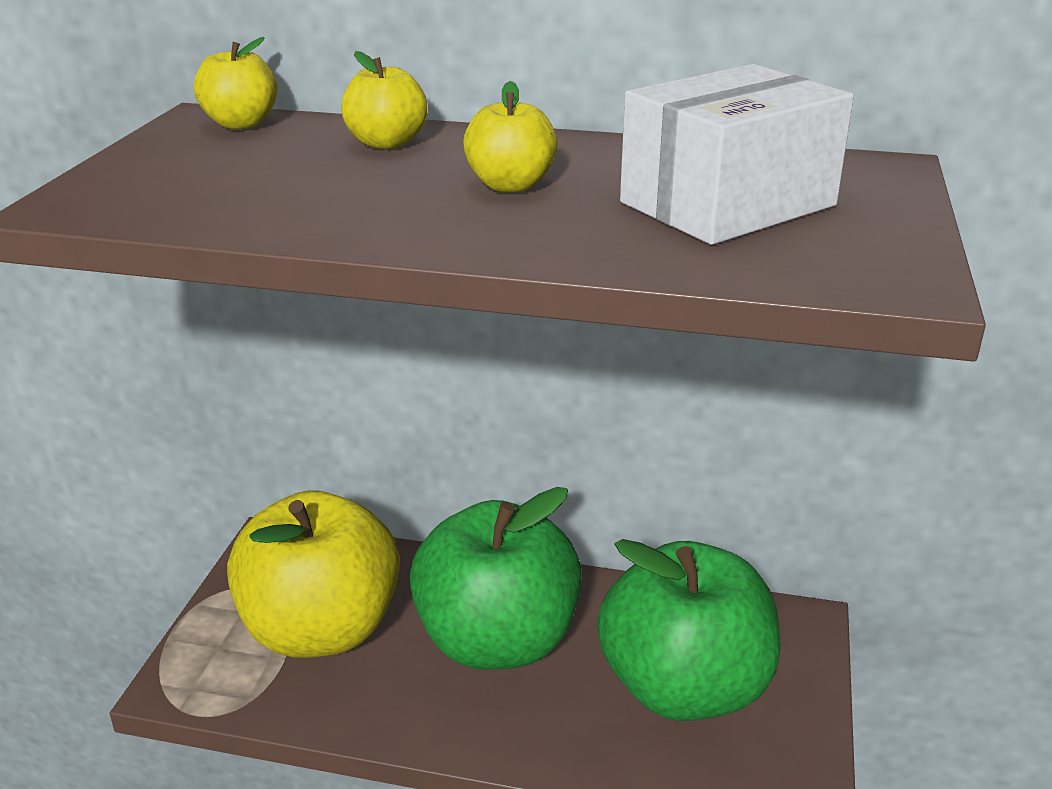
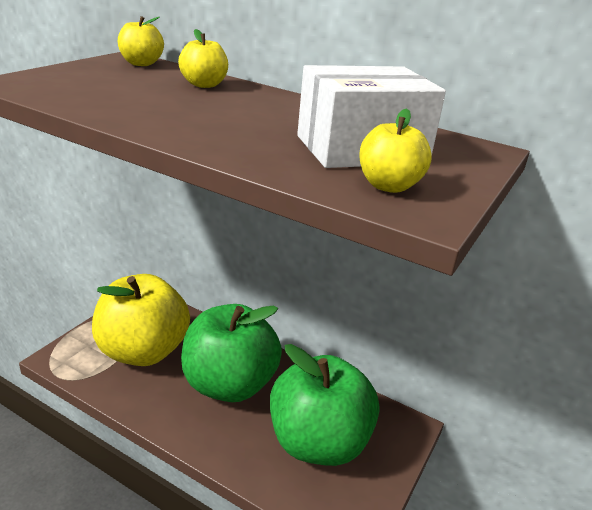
camera: 15 degrees right, 0 degrees up
(510, 185) = (245, 116): yellow apple -> yellow apple (388, 186)

